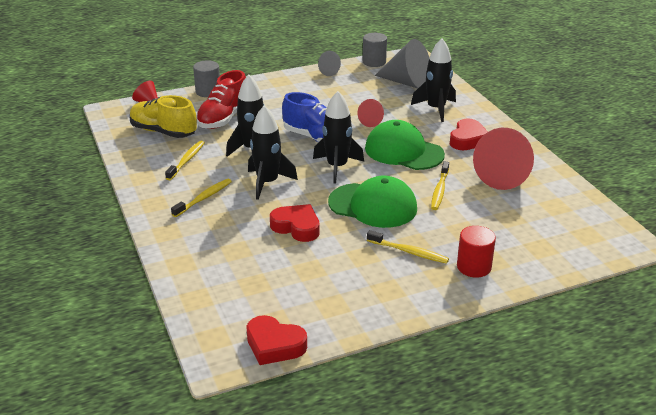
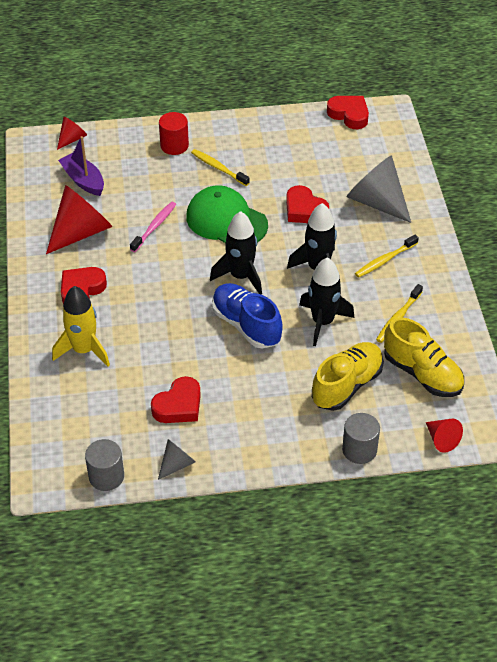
camera: 165 degrees left, 15 degrees up
(223, 118) = (347, 385): red shoe -> yellow shoe
(346, 94) = (178, 405): none -> red heart
(372, 121) = (171, 343): red cone -> red cone (72, 139)
(404, 151) = (161, 285): green cap -> none
(407, 83) = (87, 413): grey cone -> grey cone (376, 202)
(436, 109) = (84, 350): black rocket -> yellow rocket
(439, 190) = (154, 227): yellow toothbrush -> pink toothbrush
(542, 217) = (83, 180): none -> purple boat

